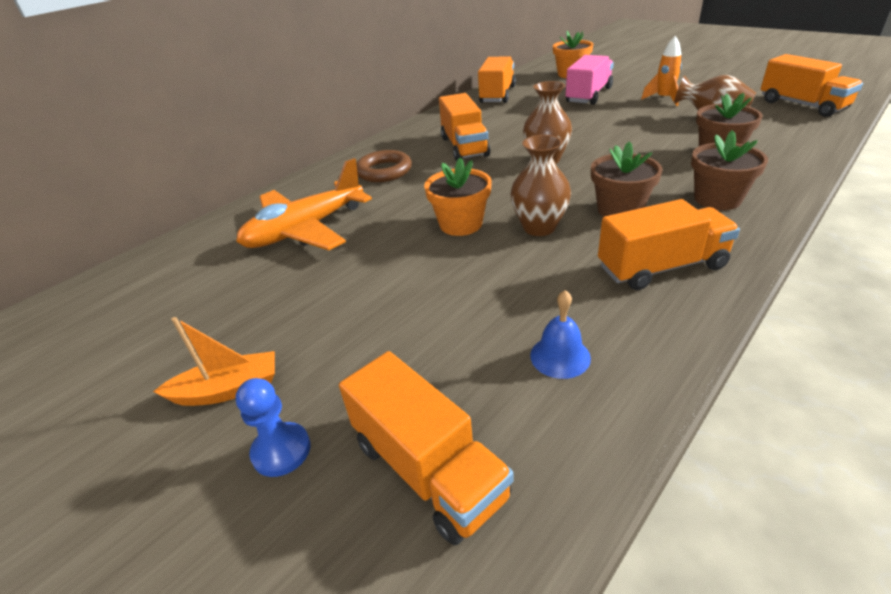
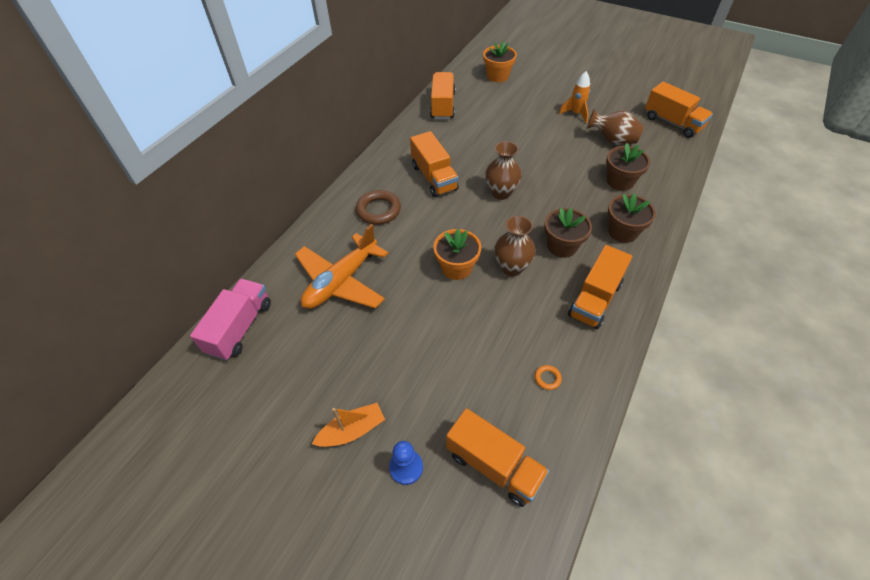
camera: 15 degrees left, 15 degrees up
(560, 356) = (547, 378): blue bell -> orange ring
(588, 95) = (517, 108): pink truck -> pink truck (240, 327)
(661, 267) = (595, 299): orange truck -> orange truck turned 150 degrees clockwise

